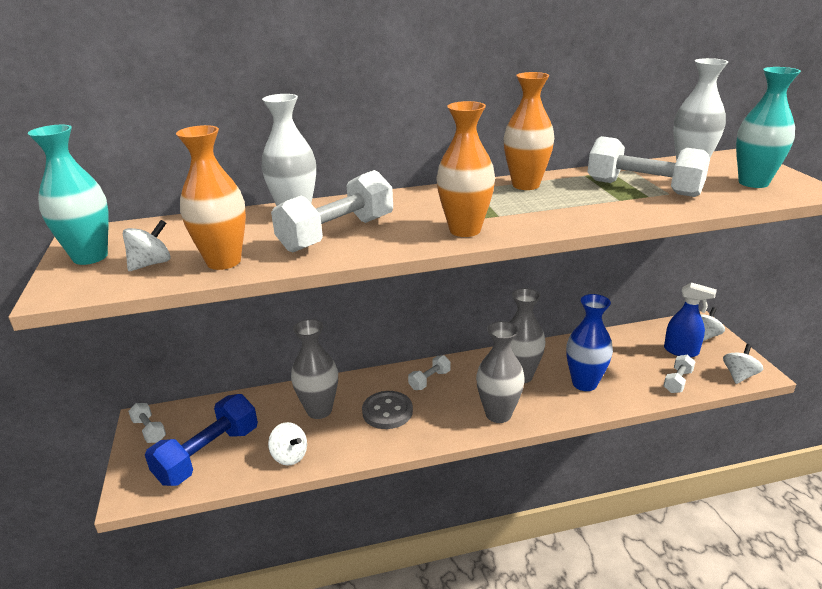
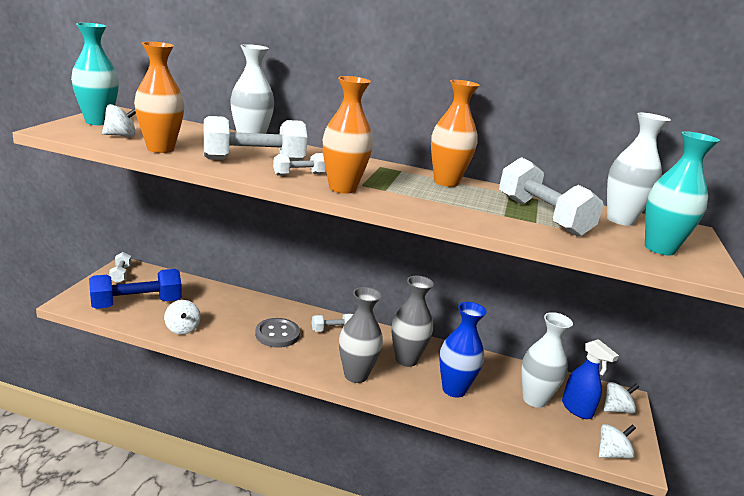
camera: 25 degrees right, 5 degrees down
(319, 410) = (233, 312): grey vase -> none
(646, 359) = (534, 399): none -> white vase
(677, 381) = (542, 428): white dumbbell -> white dumbbell (299, 174)

